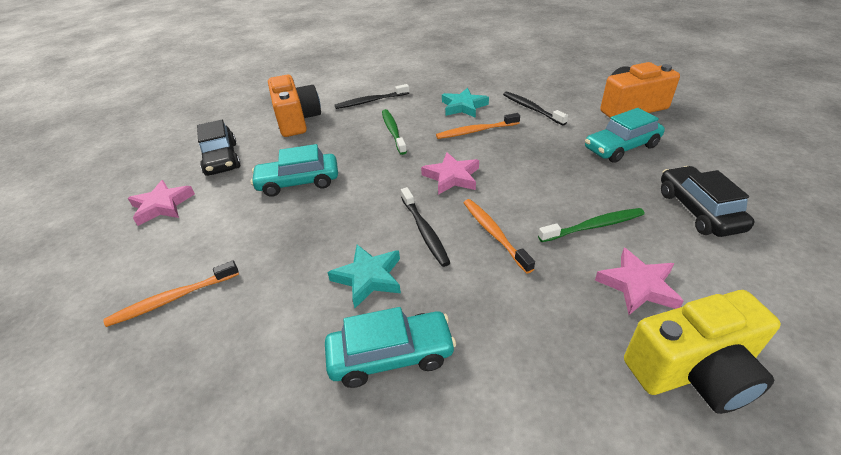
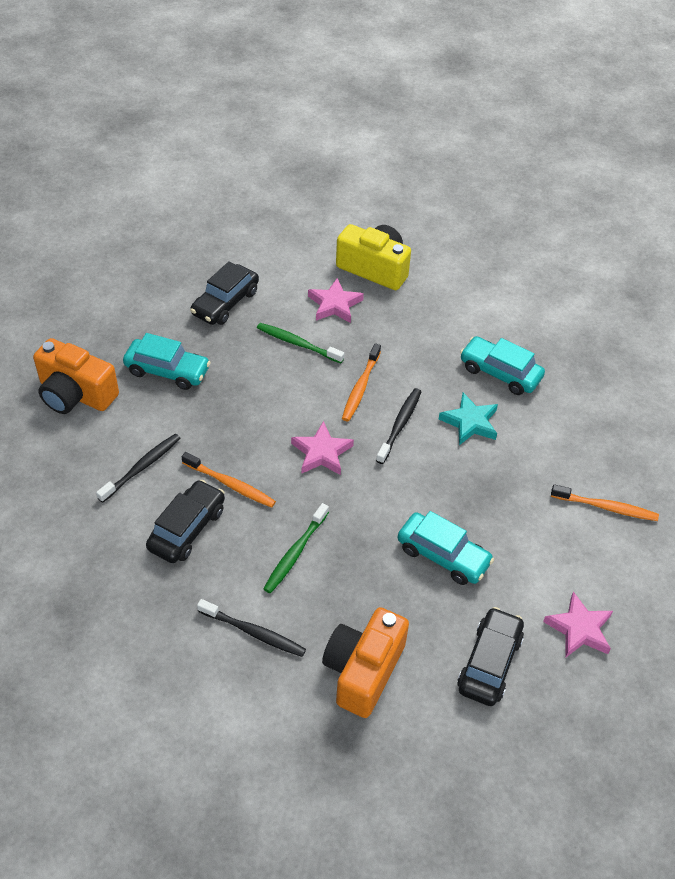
camera: 140 degrees left, 10 degrees up
(463, 106) = (187, 529): turquoise star -> black car
(531, 109) = (142, 467): black toothbrush -> black toothbrush turned 150 degrees counterclockwise

